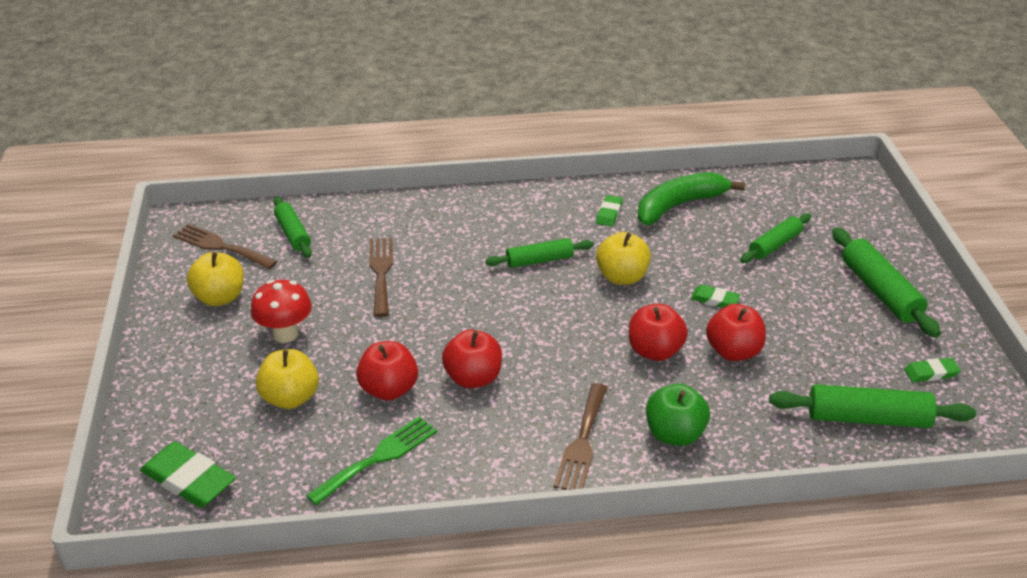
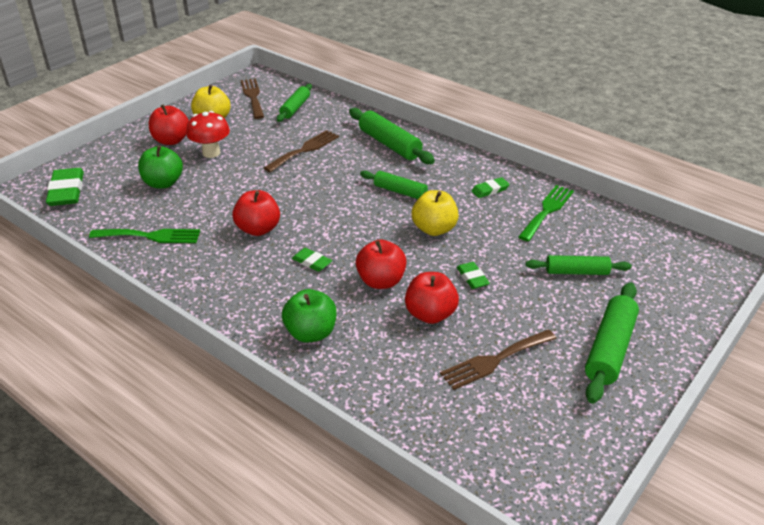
camera: 45 degrees right, 0 degrees up
(290, 398) = (163, 183): yellow apple -> green apple
(389, 389) = (210, 208): red apple -> red apple (171, 140)
(582, 442) = (254, 299): brown fork -> brown fork (494, 360)
(679, 205) = (547, 211): green banana -> green fork
(868, 418) = (451, 417): green rolling pin -> green rolling pin (389, 144)
(931, 373) = (554, 426): green eraser -> green eraser (312, 262)

